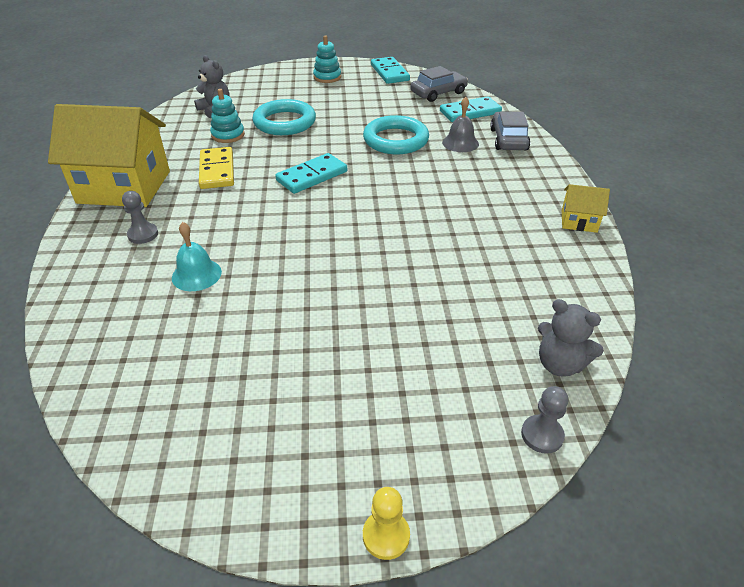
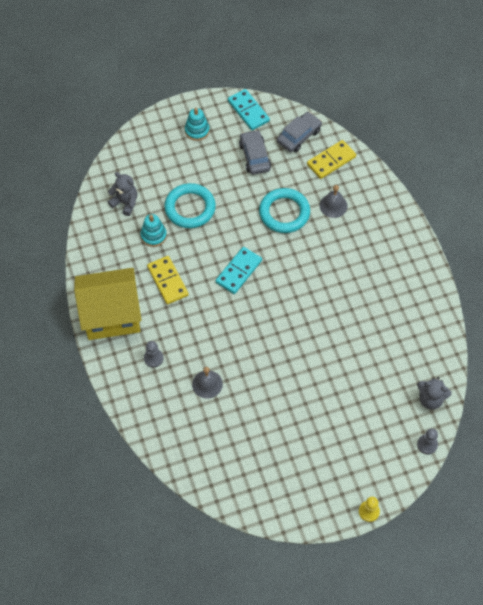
camera: 15 degrees left, 20 degrees up
(196, 274) = (207, 384): turquoise bell -> grey bell
(470, 112) = (331, 160): turquoise domino -> yellow domino
(508, 139) = (367, 193): grey car -> grey car (254, 156)
(579, 221) = (428, 278): yellow house -> none

